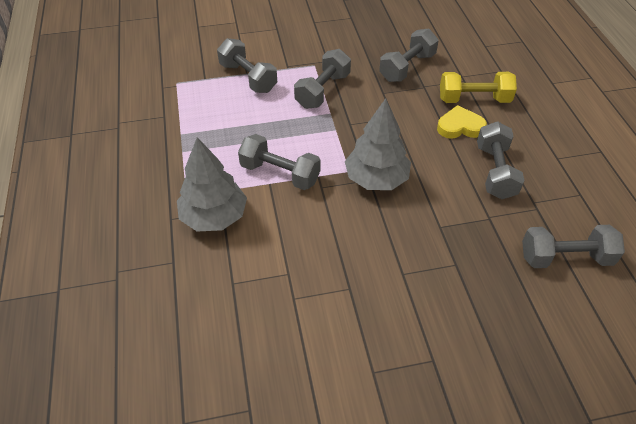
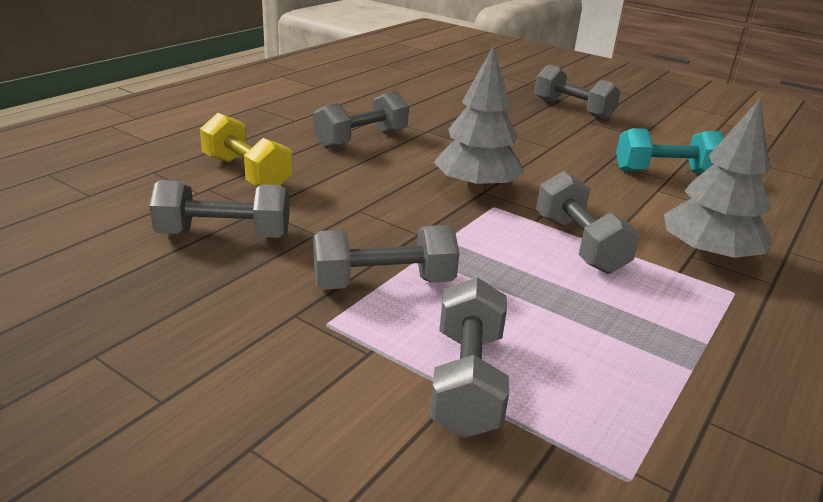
camera: 135 degrees left, 20 degrees down
(303, 309) = (665, 172): none -> turquoise dumbbell
(460, 126) = (314, 169): yellow heart -> none
(565, 258) = (417, 102): grey dumbbell -> grey dumbbell (572, 109)

